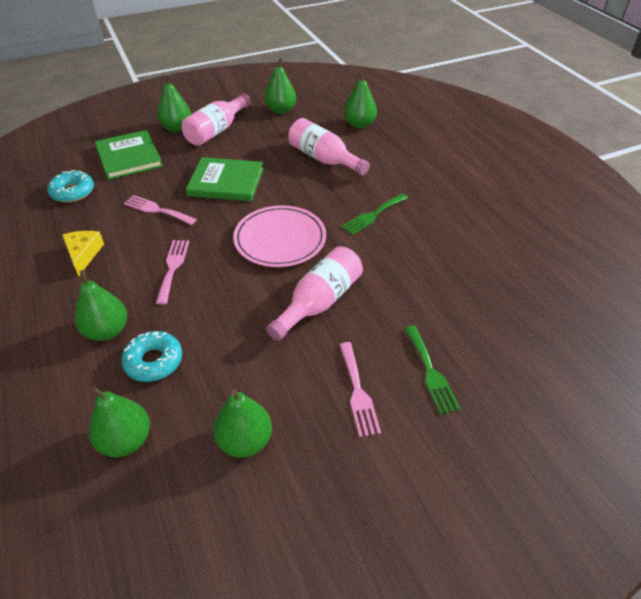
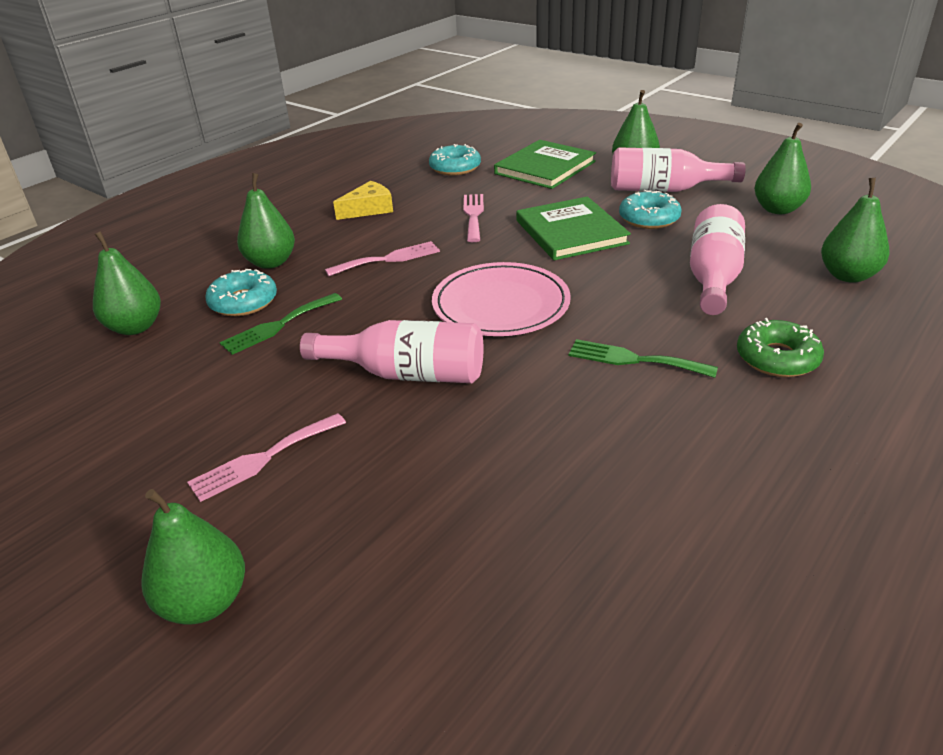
camera: 65 degrees right, 10 degrees down
(243, 150) = (649, 218): none -> turquoise donut
(245, 441) = (155, 397): green pear -> green pear (205, 602)
(405, 175) = (777, 358): none -> green donut
(430, 372) = (333, 519): green fork -> green fork (278, 325)

